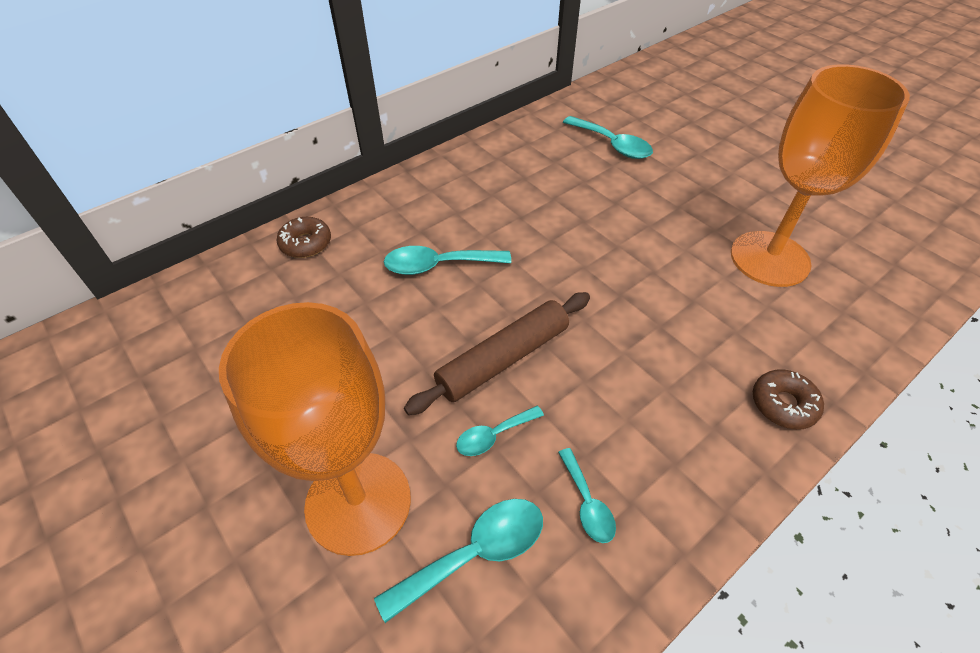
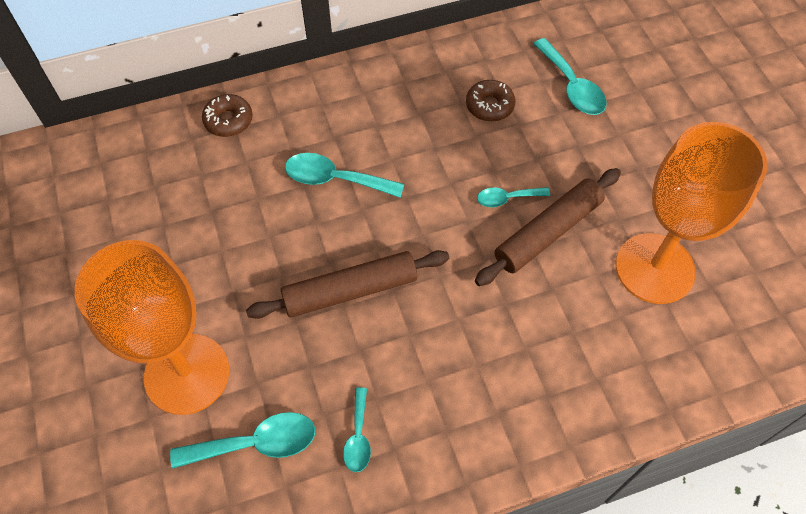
camera: 20 degrees right, 10 degrees up
(493, 435) = (311, 356): turquoise spoon -> turquoise spoon (507, 198)
(661, 256) = (548, 233): none -> brown rolling pin
(783, 404) = (572, 414): brown donut -> brown donut (489, 106)

